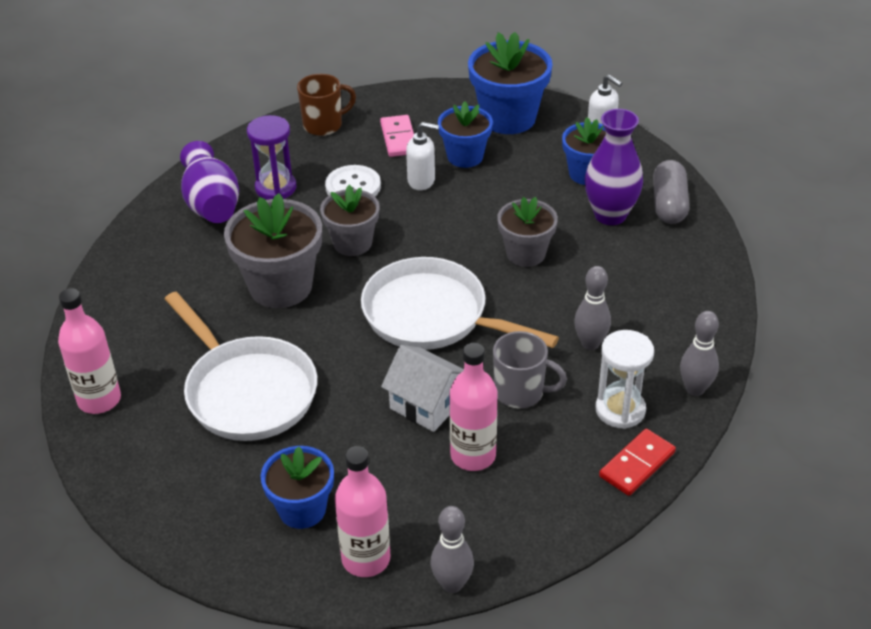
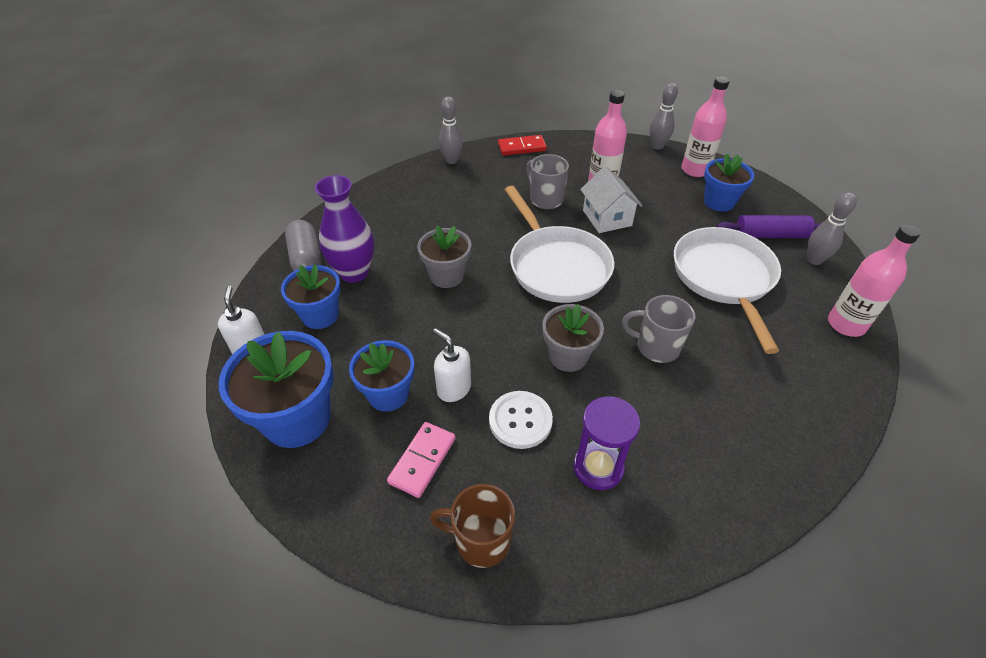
camera: 145 degrees left, 5 degrees up
(211, 204) = (679, 486): purple vase -> none
(213, 485) = (770, 235): none -> purple rolling pin
(280, 286) = (656, 347): grey flower pot -> grey mug
(590, 343) = (476, 204): grey bowling pin -> grey bowling pin (814, 260)
(620, 410) = (501, 169): white hourglass -> none
(669, 204) = (306, 259): grey capsule -> grey capsule turned 60 degrees counterclockwise

